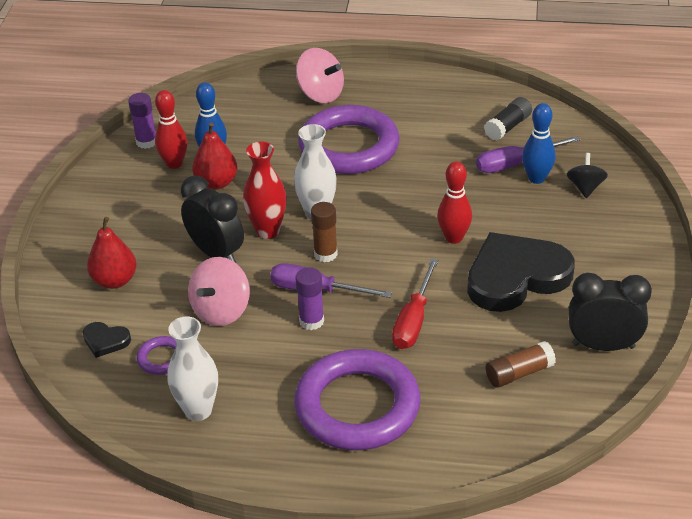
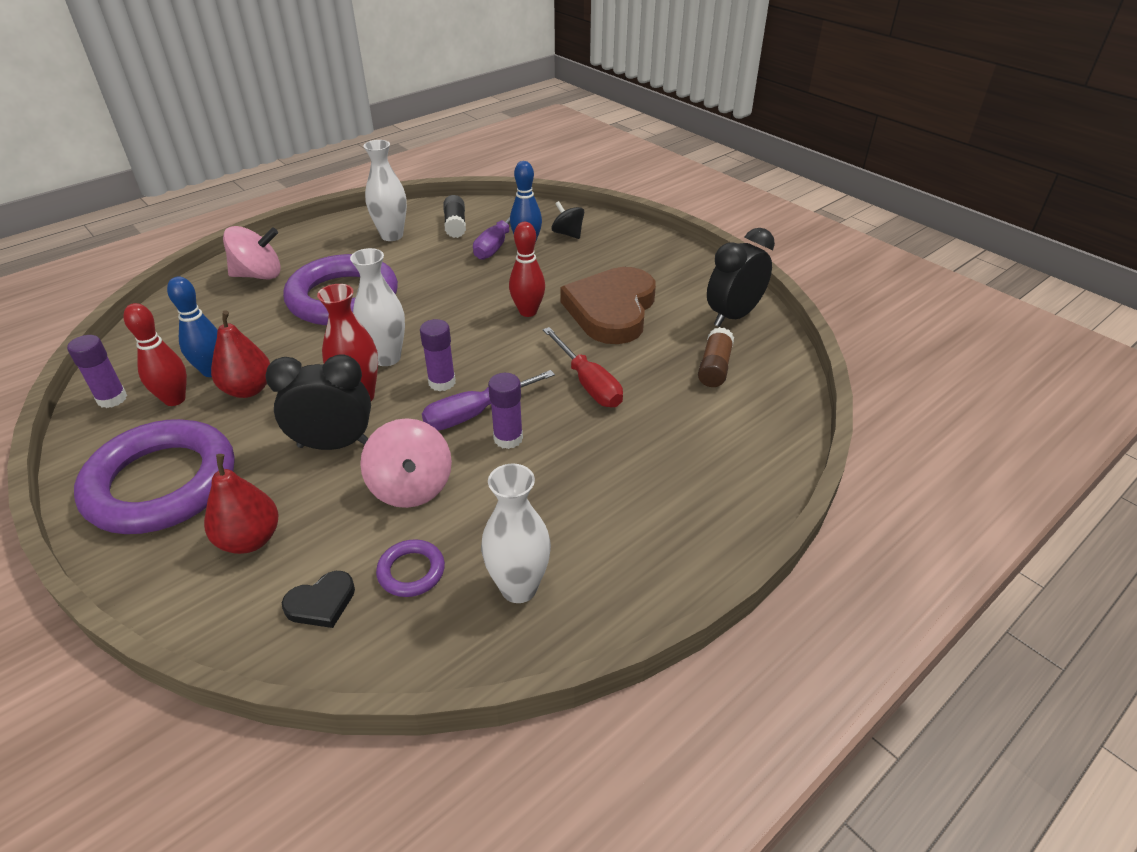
camera: 50 degrees left, 0 degrees up
(325, 254) = (442, 382): brown glue stick -> purple glue stick
(357, 406) = (646, 474): purple ring -> purple ring (162, 483)
(448, 110) = (392, 236): none -> white vase
(516, 276) = (611, 310): black heart -> brown heart

